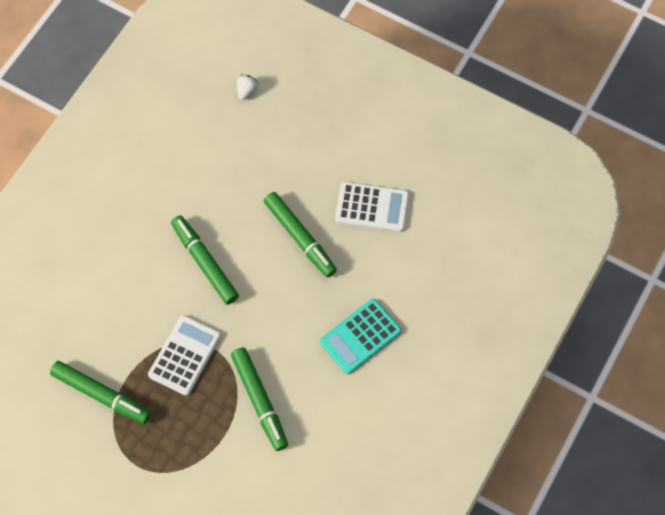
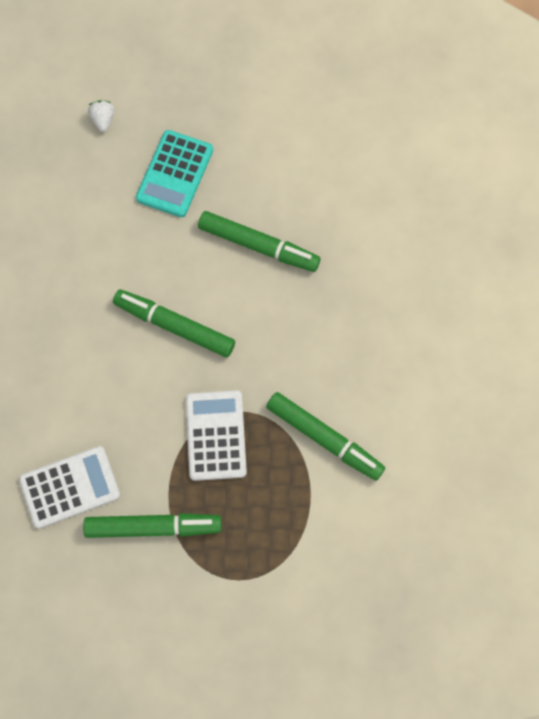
camera: 30 degrees left, 5 degrees up
(360, 336) = (385, 314): turquoise calculator -> turquoise calculator (174, 174)
(372, 207) = (313, 174): white calculator -> white calculator (70, 487)

